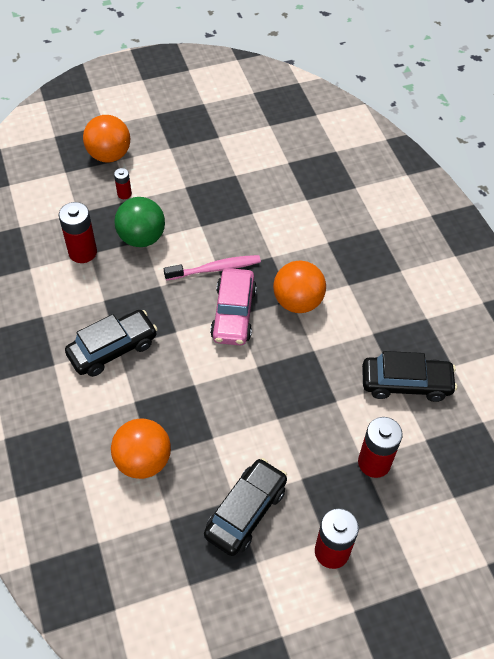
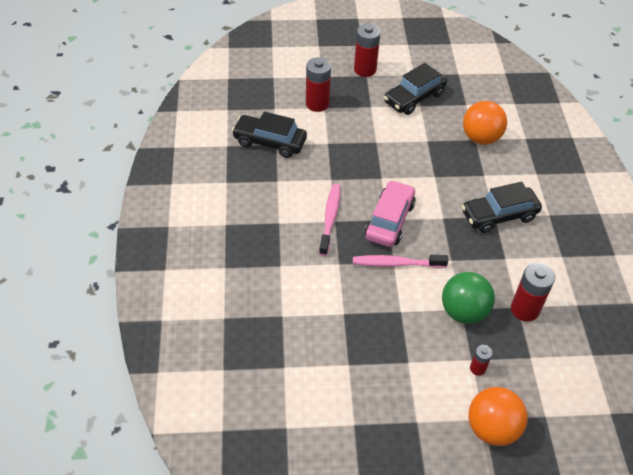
camera: 165 degrees left, 5 degrees down
(297, 301) = (330, 218): orange ball -> pink toothbrush

